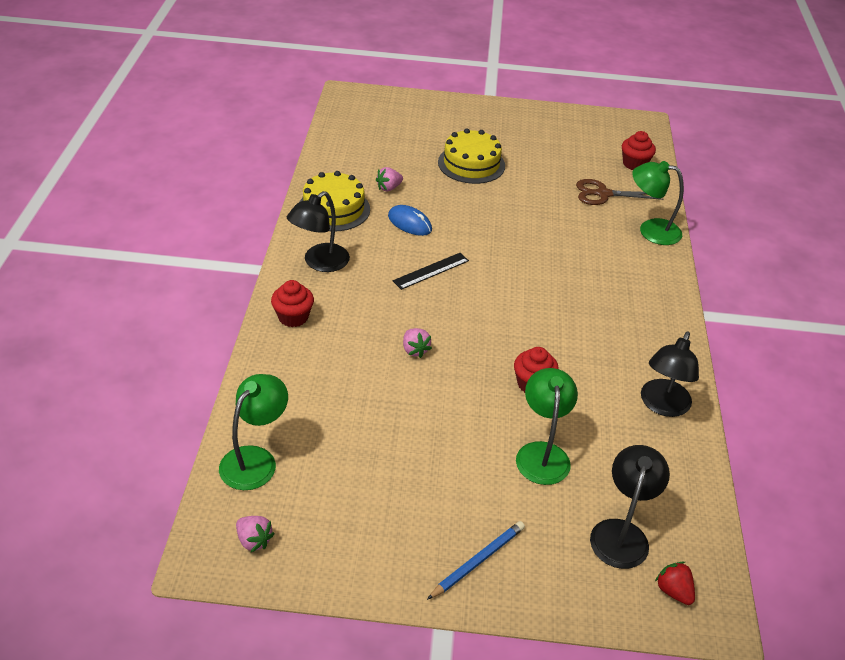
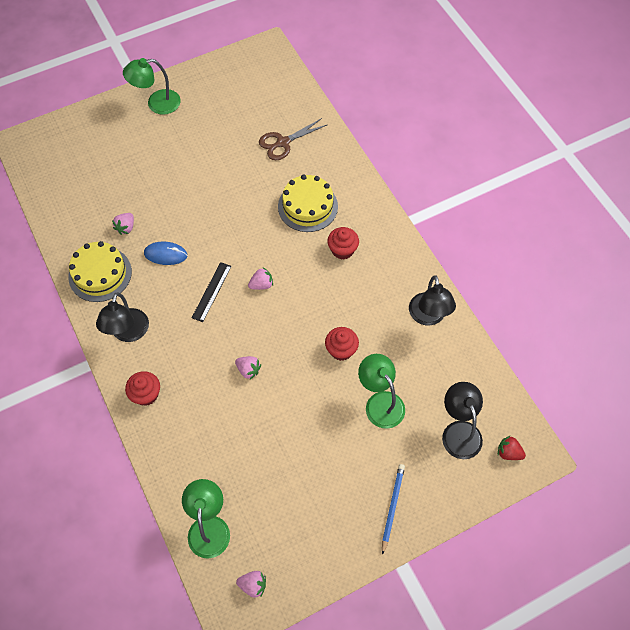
camera: 30 degrees left, 20 degrees up
(471, 164) = (170, 166): yellow cake -> yellow cake (308, 206)
(488, 289) = (261, 285): none -> pink strawberry
(634, 164) = (287, 97): red cupcake -> red cupcake (342, 250)
(651, 230) = (335, 160): green lamp -> green lamp (156, 103)

